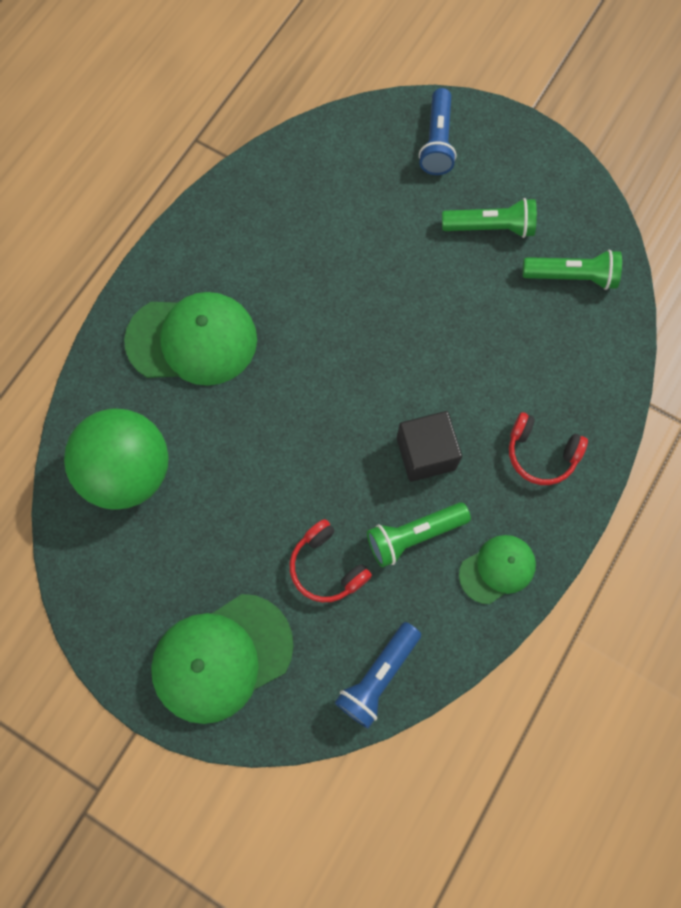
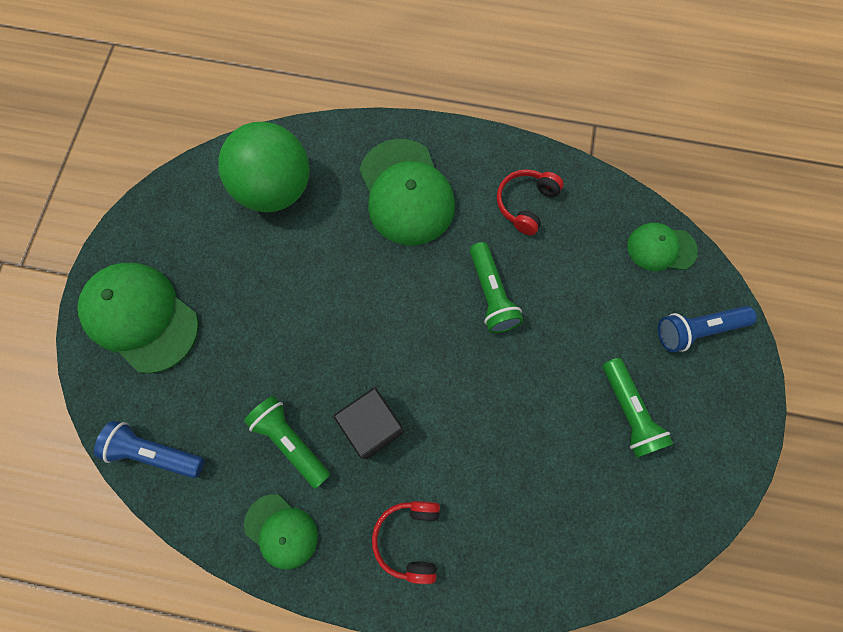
camera: 70 degrees right, 0 degrees up
(327, 567) = (240, 374): red headphones -> red headphones (526, 204)
(349, 137) = (661, 248): none -> green cap
(571, 277) = (611, 512): green flashlight -> green flashlight (491, 294)

